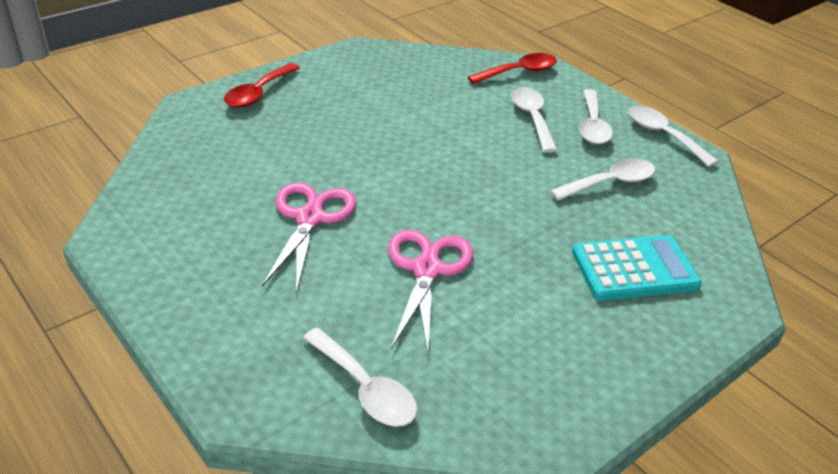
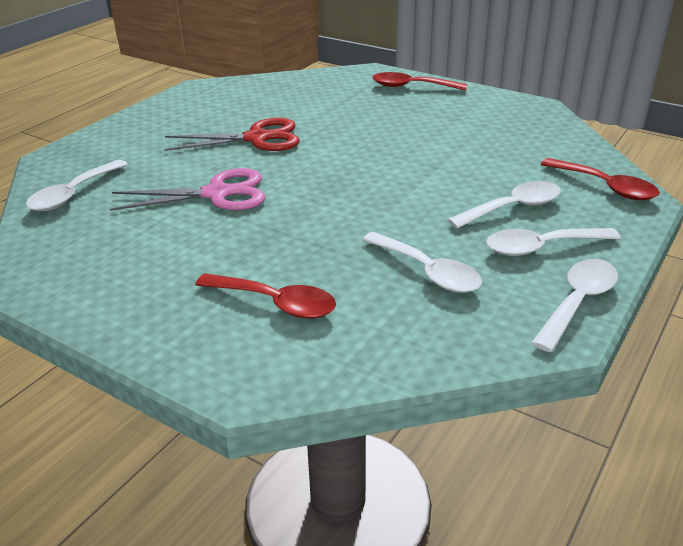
camera: 75 degrees right, 5 degrees down
(310, 218) = (257, 138): pink scissors -> red scissors
(634, 269) = (275, 303): turquoise calculator -> red spoon

